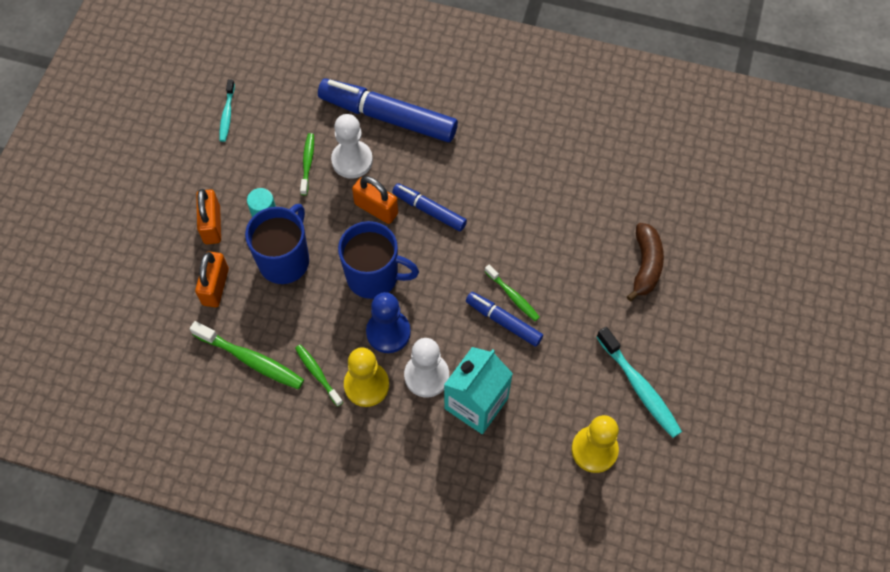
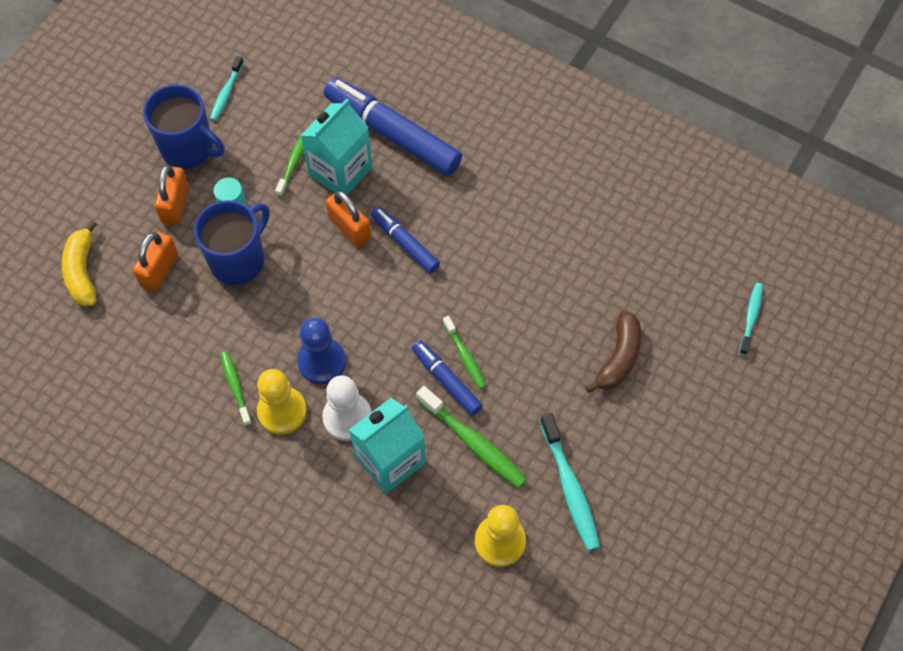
camera: 15 degrees right, 0 degrees up
(144, 305) = (82, 271): none -> yellow banana
(251, 360) = (172, 355): green toothbrush -> green toothbrush (473, 442)
(352, 160) = (340, 171): white pawn -> turquoise carton
(374, 276) = (325, 299): blue mug -> blue mug (189, 148)
(745, 203) = (751, 317): none -> turquoise toothbrush

